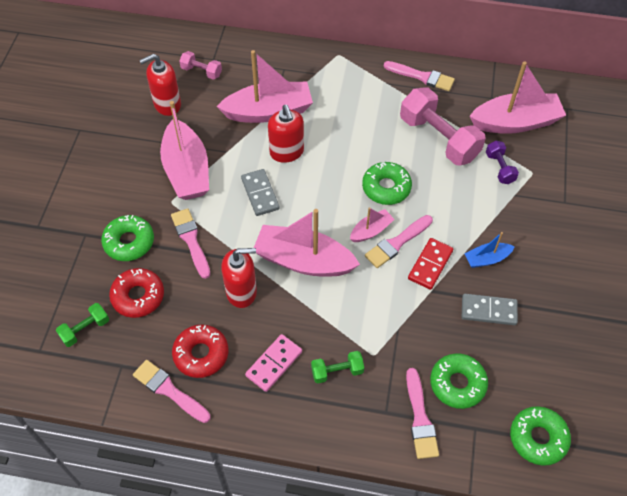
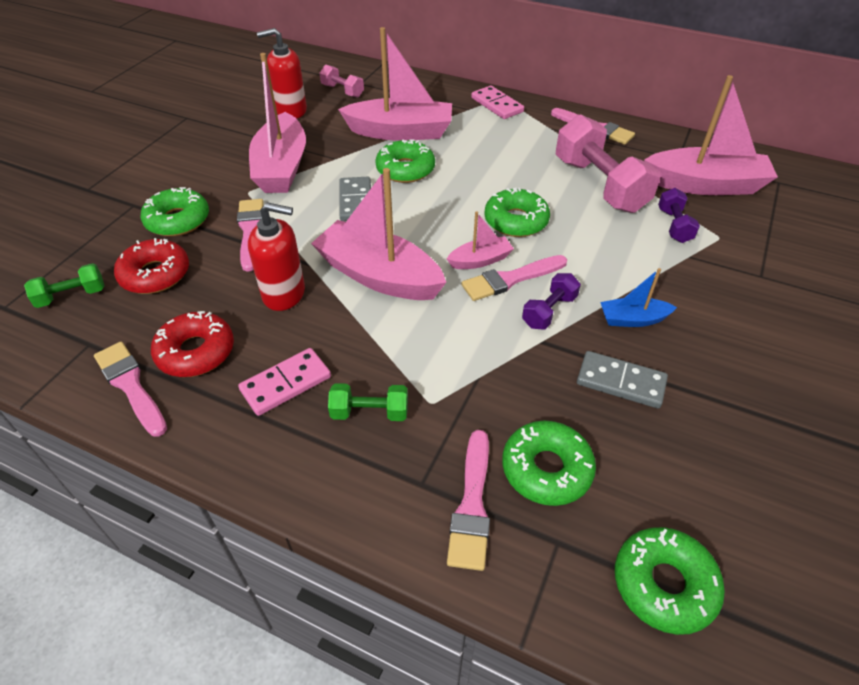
camera: 15 degrees right, 10 degrees down
(286, 152) = (405, 169): red soap dispenser -> green donut
(337, 64) = (497, 105): none -> pink domino
(430, 265) = (549, 311): red domino -> purple dumbbell

